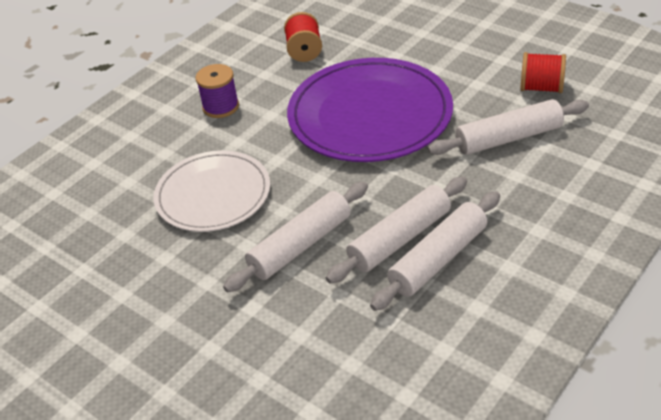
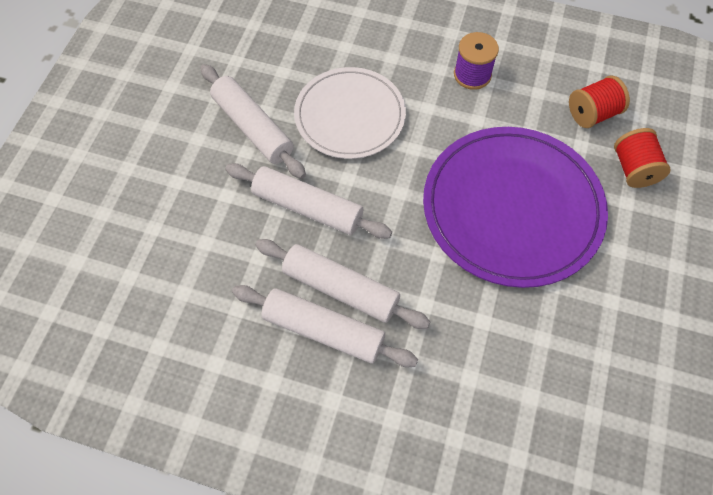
camera: 65 degrees right, 20 degrees up
(508, 138) = (528, 356): white rolling pin -> white rolling pin (252, 128)
(541, 88) = (635, 374): red spool -> red spool (634, 169)

